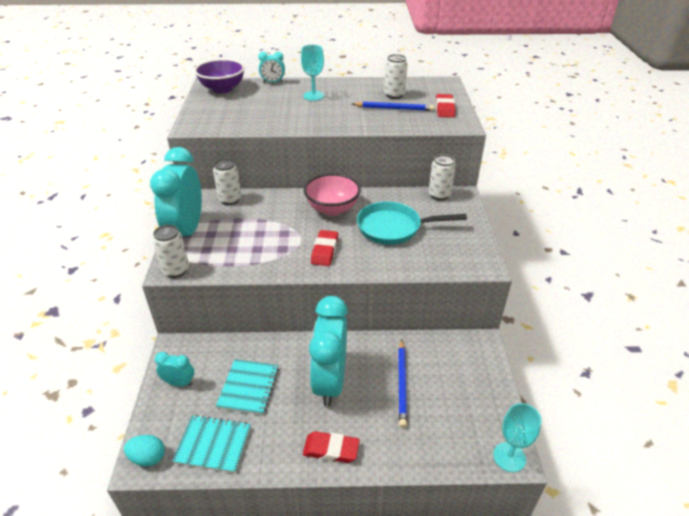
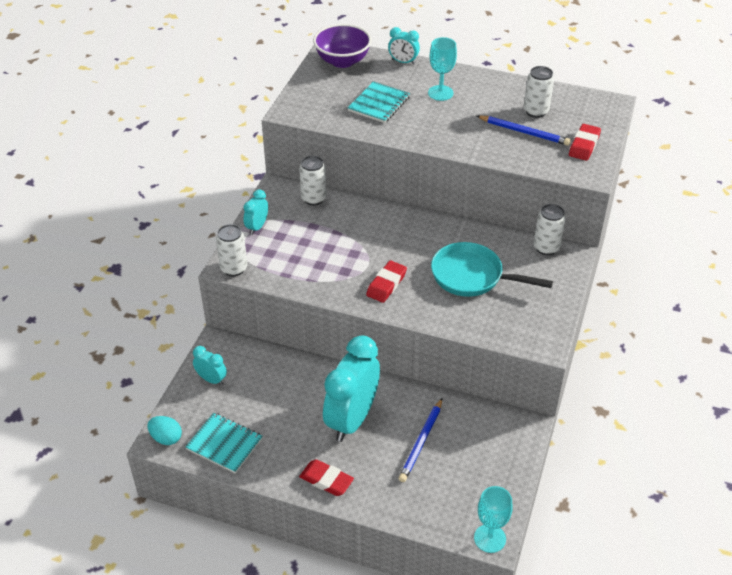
camera: 20 degrees right, 5 degrees up
(186, 231) = (257, 227): turquoise clock -> turquoise clock, size x0.46
(248, 387) = (273, 402): turquoise notebook -> turquoise notebook (379, 104)
(332, 209) = (417, 236): pink bowl -> none

